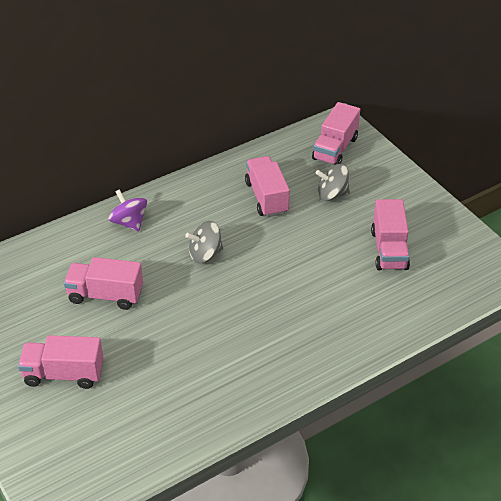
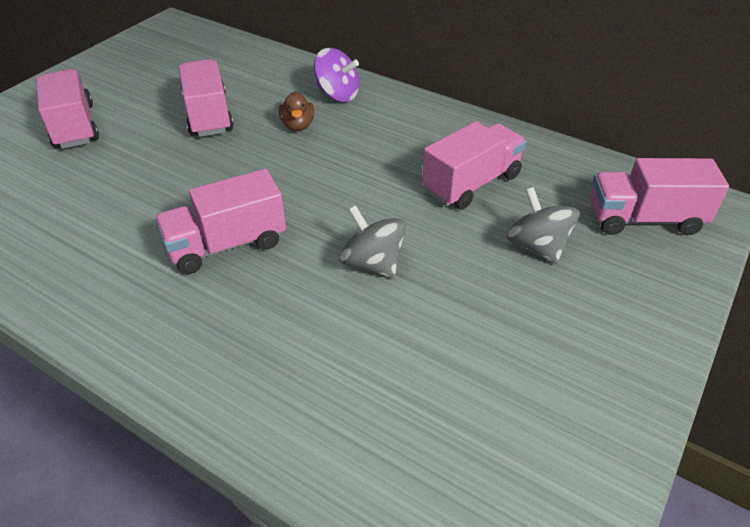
camera: 65 degrees right, 0 degrees up
(129, 222) = (338, 95): purple spinning top -> purple spinning top turned 90 degrees clockwise
(153, 253) = (298, 125): none -> brown duck
(205, 254) = (321, 164): grey spinning top -> grey spinning top (373, 263)
(389, 250) = (464, 357): pink truck -> pink truck (226, 244)

